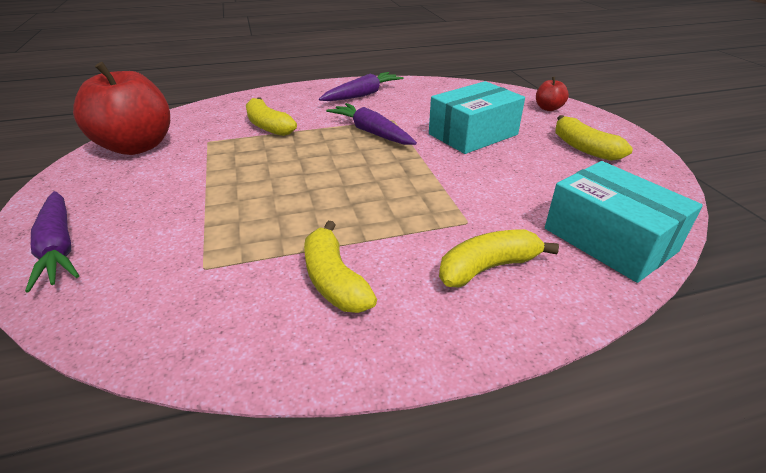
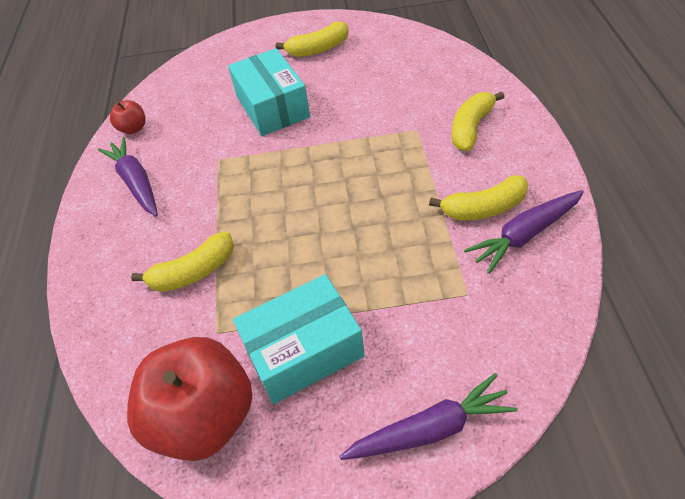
camera: 75 degrees left, 15 degrees up
(371, 132) = (243, 178): purple carrot -> purple carrot (525, 235)
(488, 267) = (471, 128): yellow banana -> yellow banana turned 45 degrees clockwise
(548, 108) = (234, 51): red apple -> red apple (133, 128)
(609, 239) = (444, 68): turquoise box -> turquoise box (303, 350)

